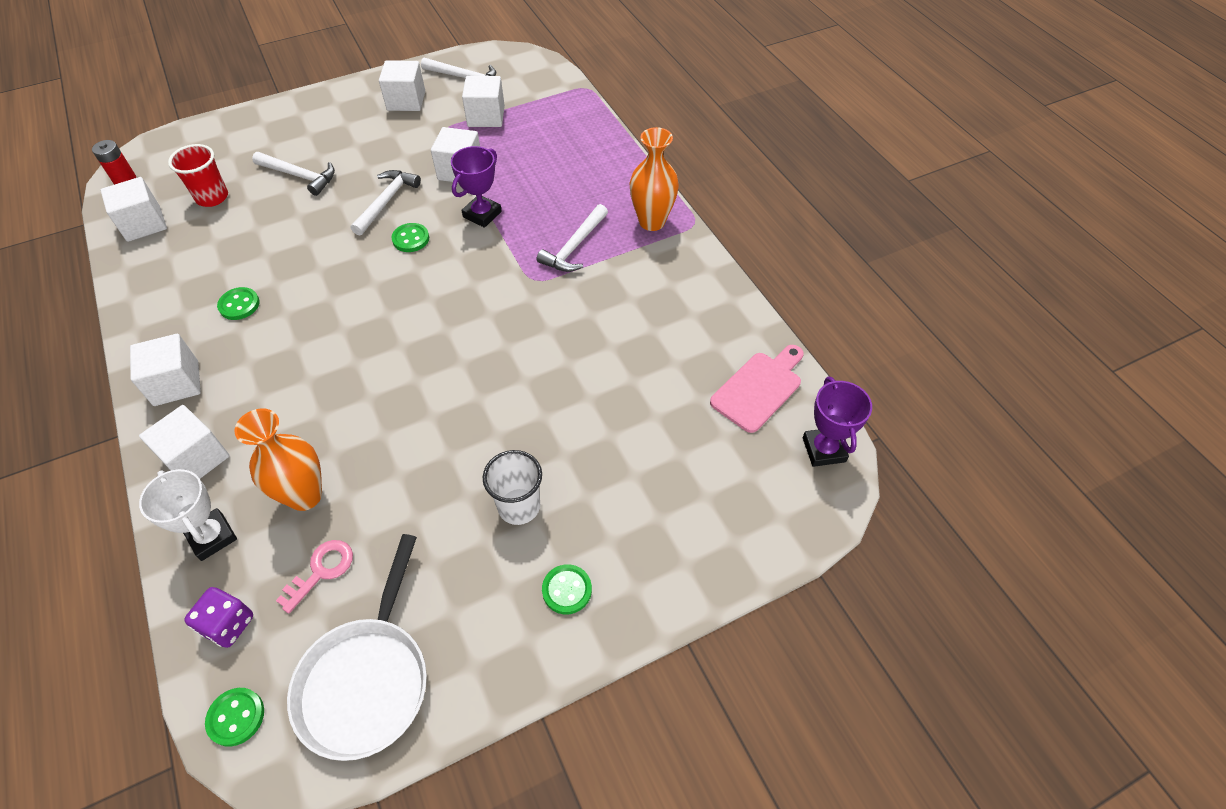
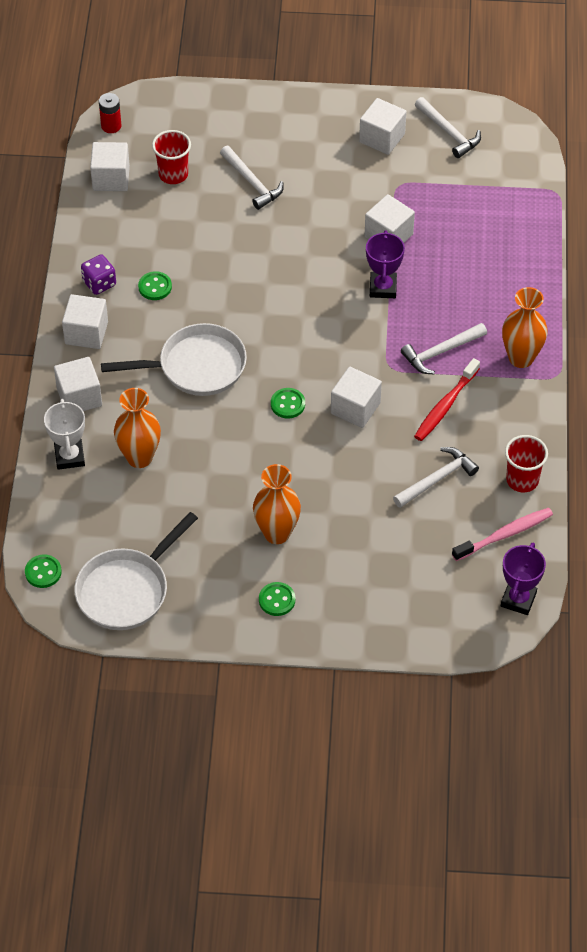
camera: 30 degrees right, 0 degrees up
(228, 624) = (59, 517): purple dice -> purple dice (99, 283)
(321, 571) = (128, 512): pink key -> none
(326, 365) = (196, 367): none -> white pan
(386, 201) = (311, 240): white hammer -> white hammer (437, 479)
(411, 239) = (312, 285): green button -> green button (287, 404)
(482, 214) = (383, 288): purple trophy -> purple trophy turned 60 degrees counterclockwise
(486, 117) = (444, 186): white cube -> white cube (355, 408)
(519, 506) = (277, 533): white cup -> orange vase
(612, 292) = (445, 405): none -> red toothbrush
(735, 328) = (522, 480): none -> red cup
(759, 389) = (504, 534): pink cutting board -> pink toothbrush

